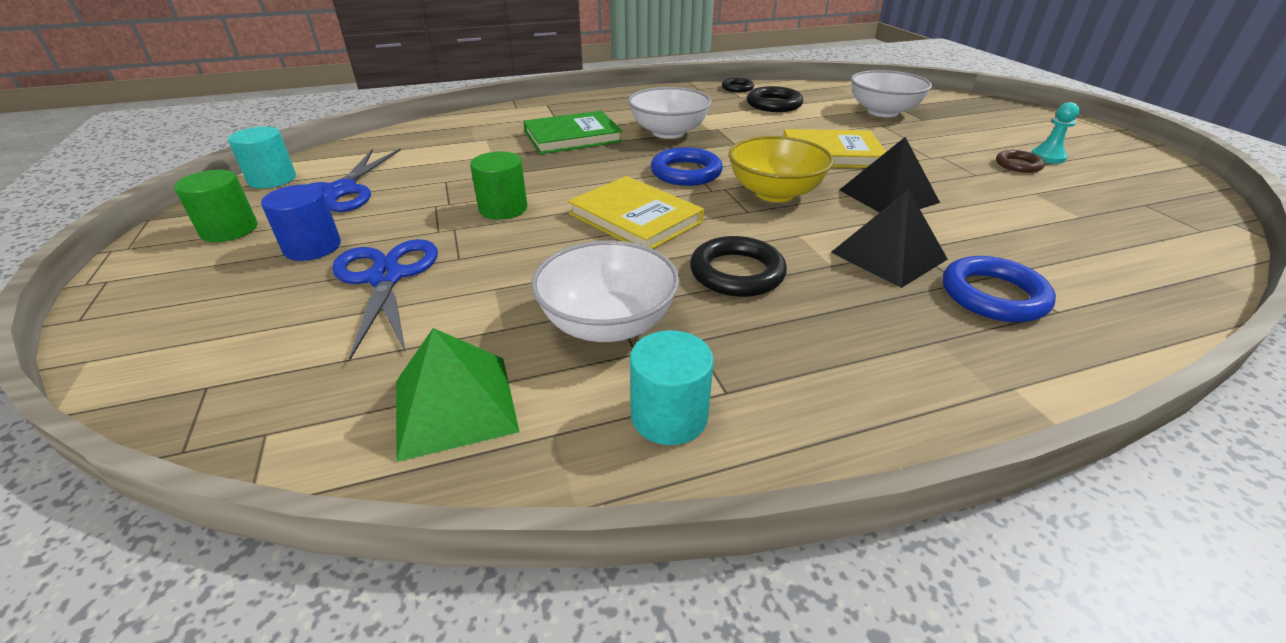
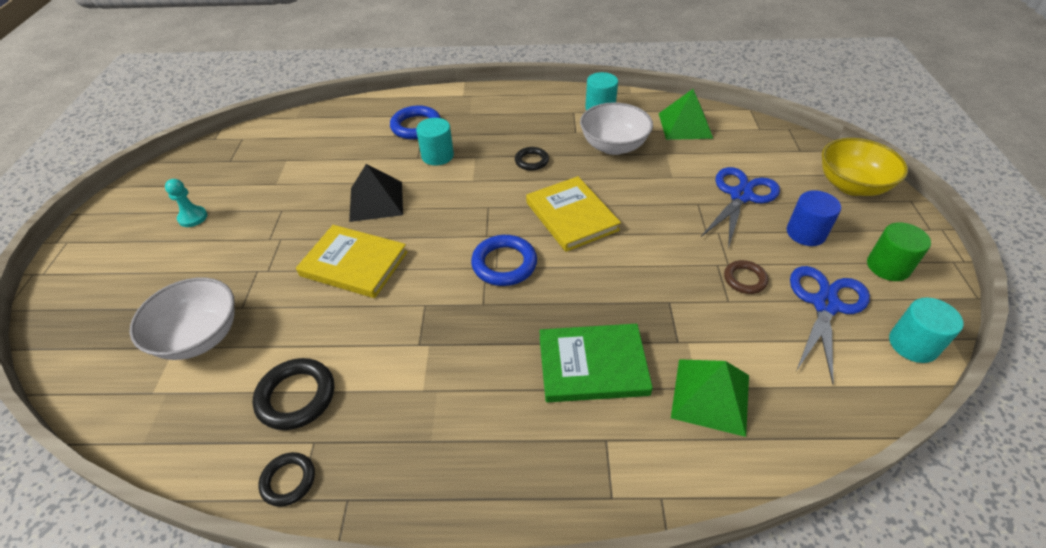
camera: 160 degrees left, 10 degrees up
(386, 278) = (740, 196): blue scissors -> blue scissors turned 150 degrees counterclockwise
(477, 137) = (711, 396): none -> green pyramid
(503, 209) = (670, 247): green cylinder -> none
(668, 132) = (478, 348): white bowl -> none
(737, 273) = (531, 161): black ring -> black ring, size x0.62
(774, 193) = (453, 221): yellow bowl -> yellow bowl (851, 185)
(888, 255) = (437, 156): black pyramid -> turquoise cylinder
(1018, 165) = (232, 213): brown ring -> brown ring (744, 279)

